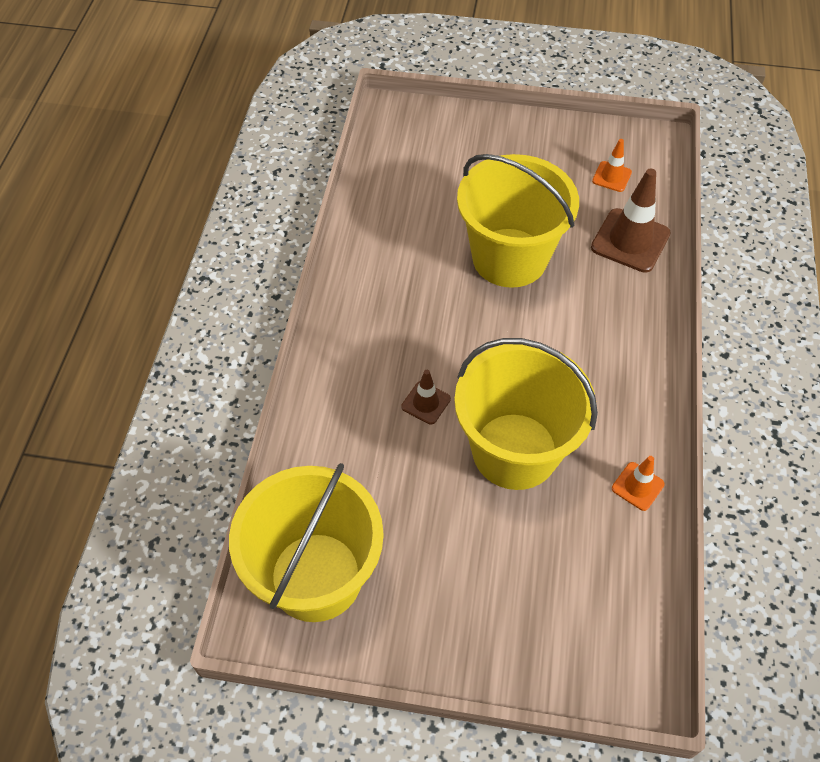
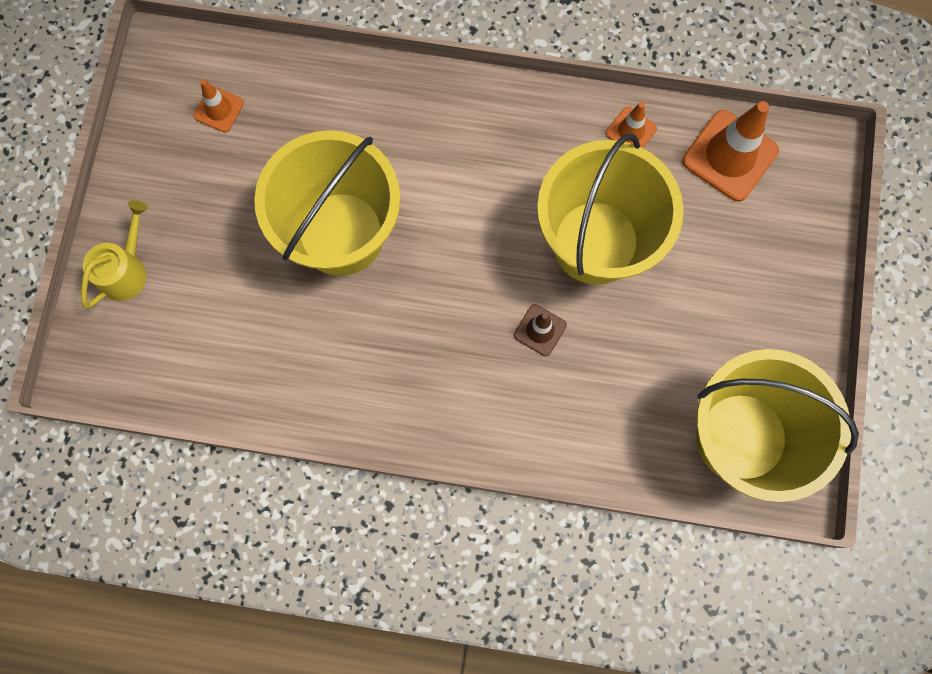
camera: 90 degrees left, 20 degrees up
(470, 130) = (126, 270): none -> yellow watering can
(622, 583) = (730, 156): none -> orange traffic cone
(630, 241) = (320, 101): brown traffic cone -> none

